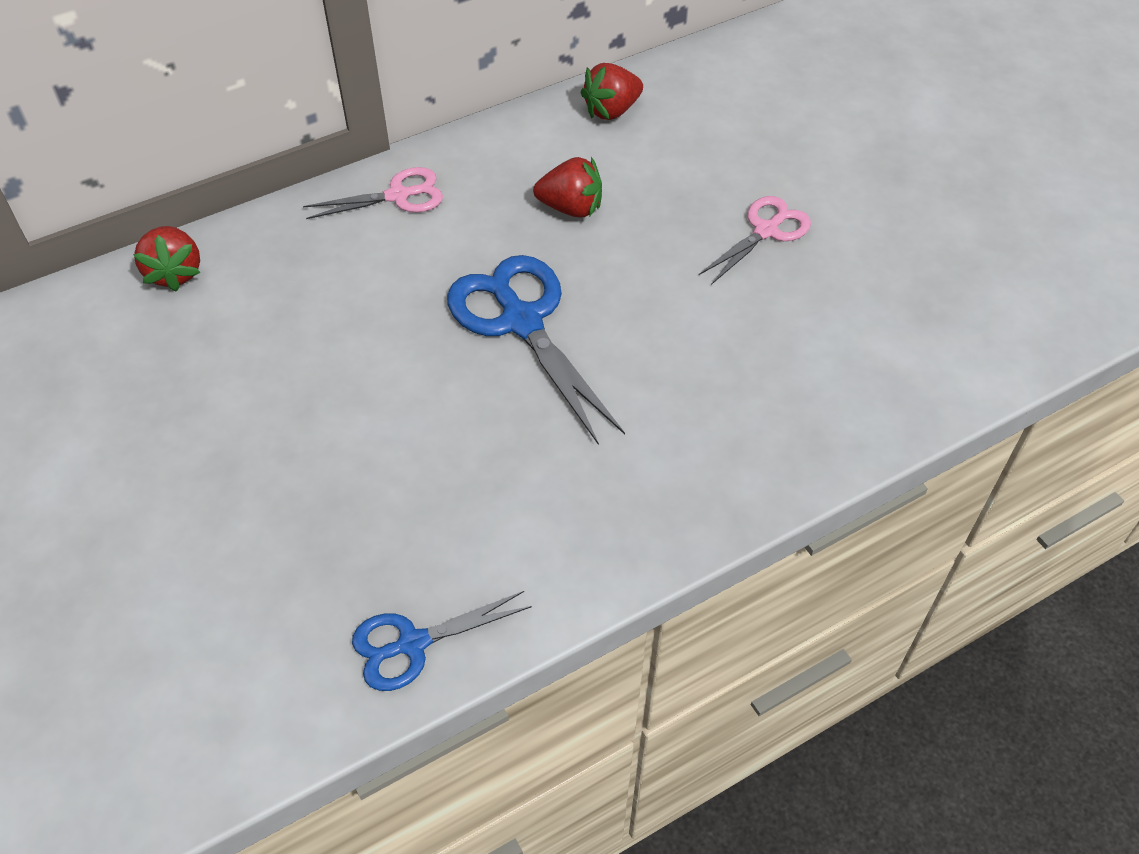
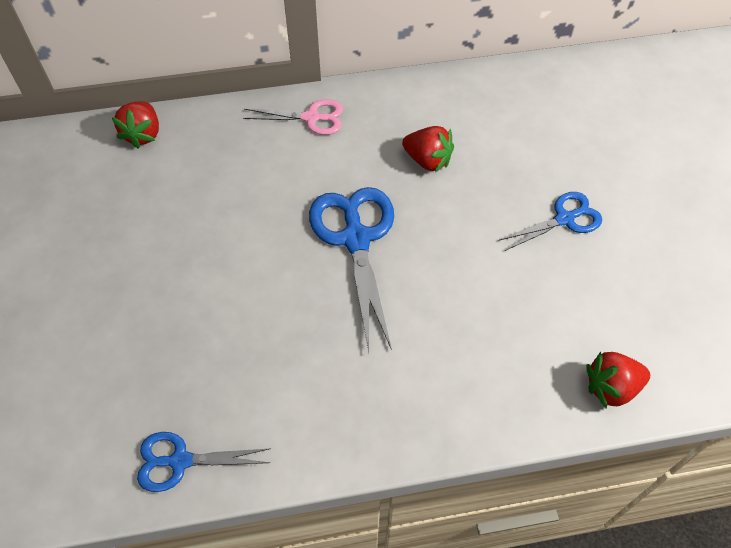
camera: 20 degrees right, 5 degrees up
(611, 110) = (489, 91): red strawberry -> red strawberry (611, 387)
(766, 231) = (564, 219): pink scissors -> blue scissors

